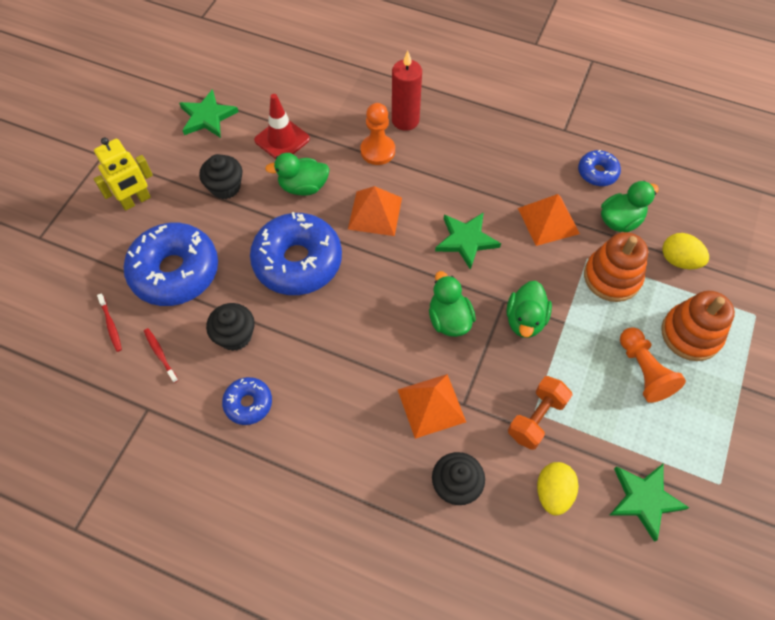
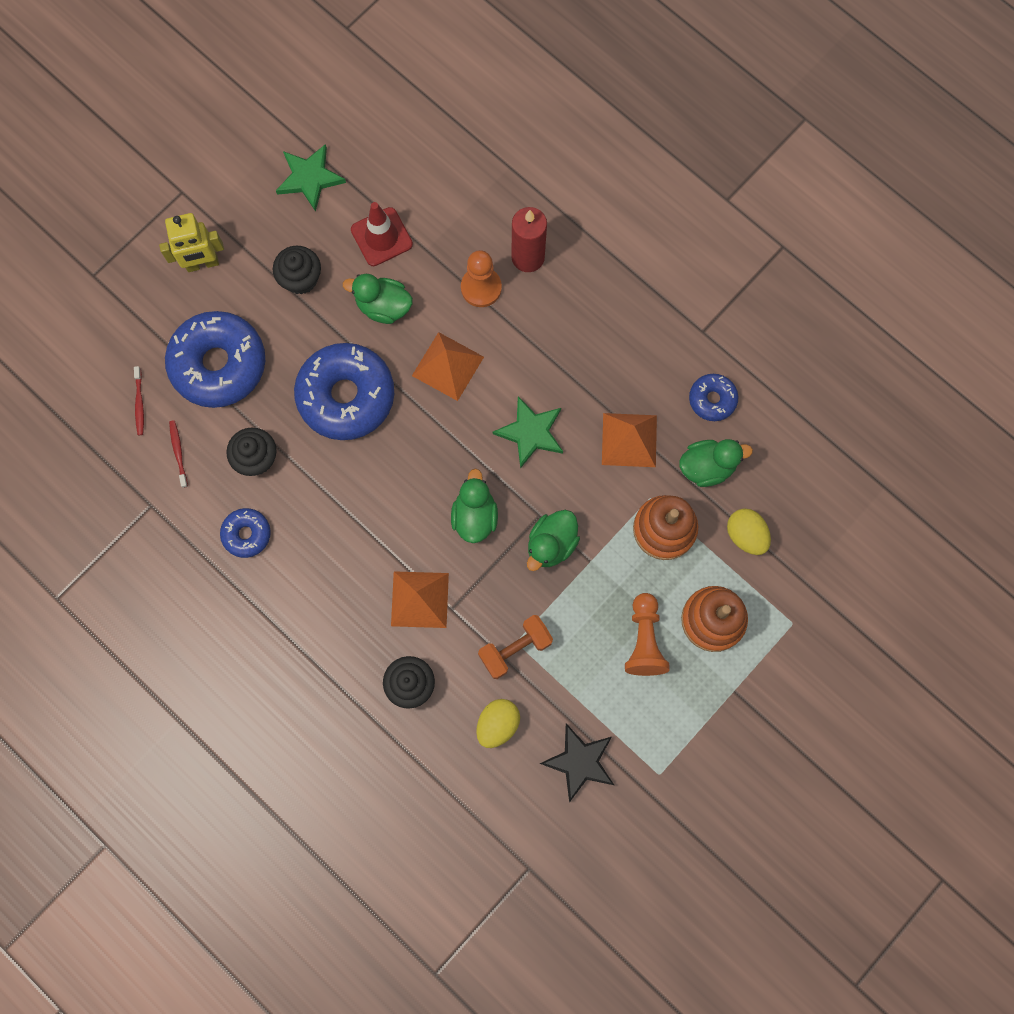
camera: 20 degrees right, 15 degrees up
(644, 499) = (580, 762): green star -> black star

